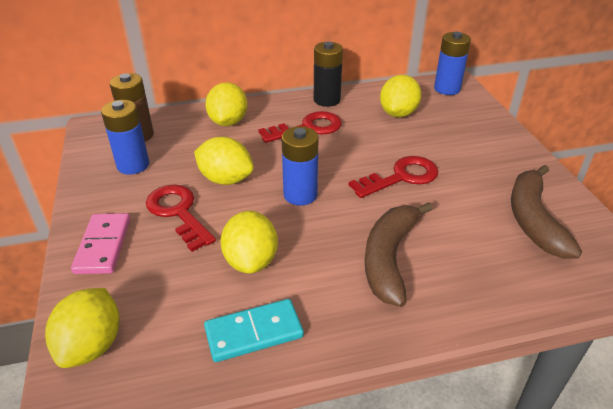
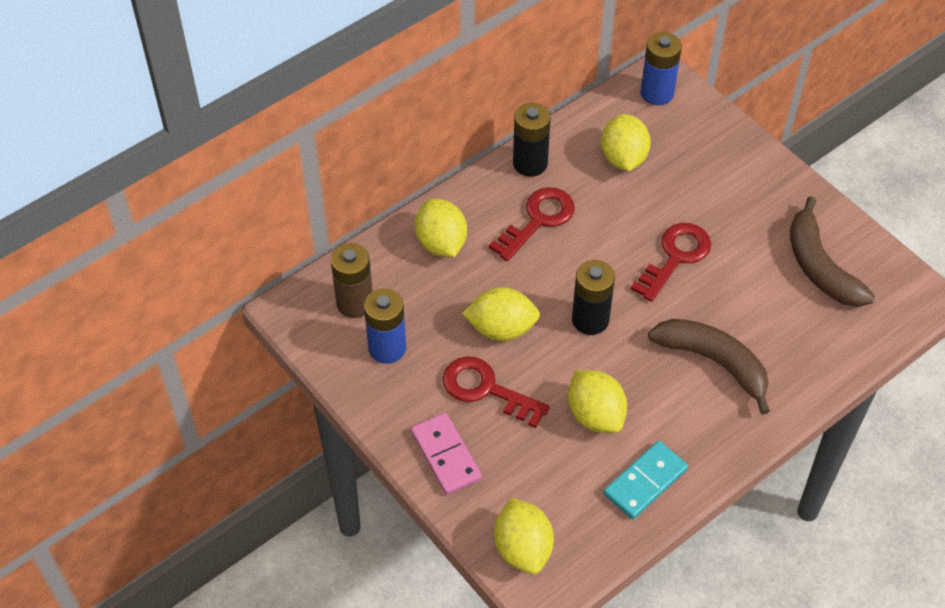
camera: 25 degrees left, 15 degrees up
(300, 195) = (590, 320): blue battery -> black battery
(389, 258) = (714, 362): brown banana -> brown banana turned 135 degrees clockwise

